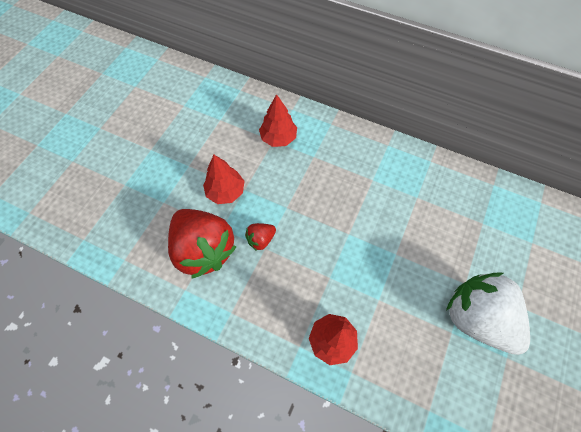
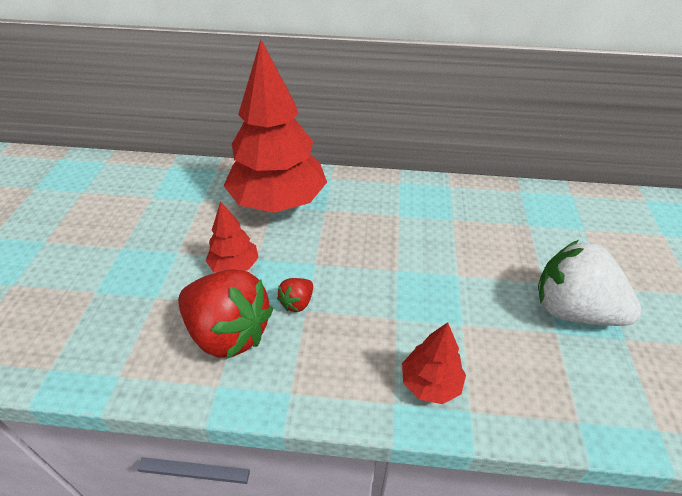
camera: 20 degrees left, 20 degrees down
(278, 138) = (278, 202): red tree -> red tree, size x2.19

